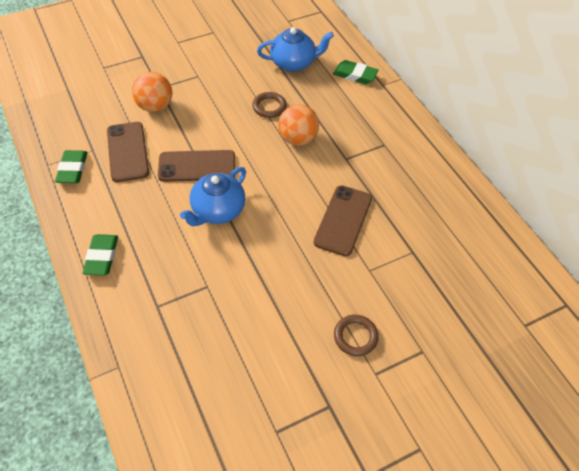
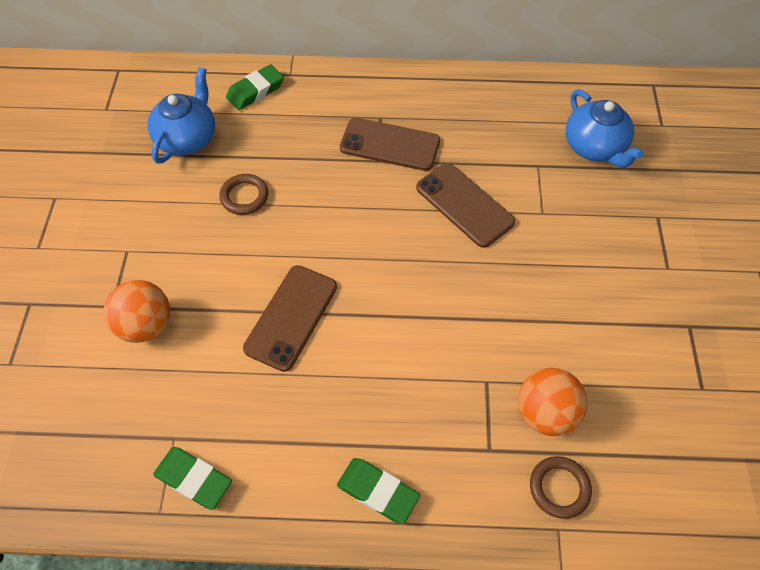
camera: 60 degrees left, 5 degrees up
(127, 152) = (209, 392): brown phone -> brown phone (390, 145)
(217, 210) = (378, 323): blue teapot -> blue teapot (594, 148)
(298, 139) = (318, 192): orange ball -> orange ball (545, 412)
(355, 336) = (618, 265): brown ring -> brown ring (559, 488)

